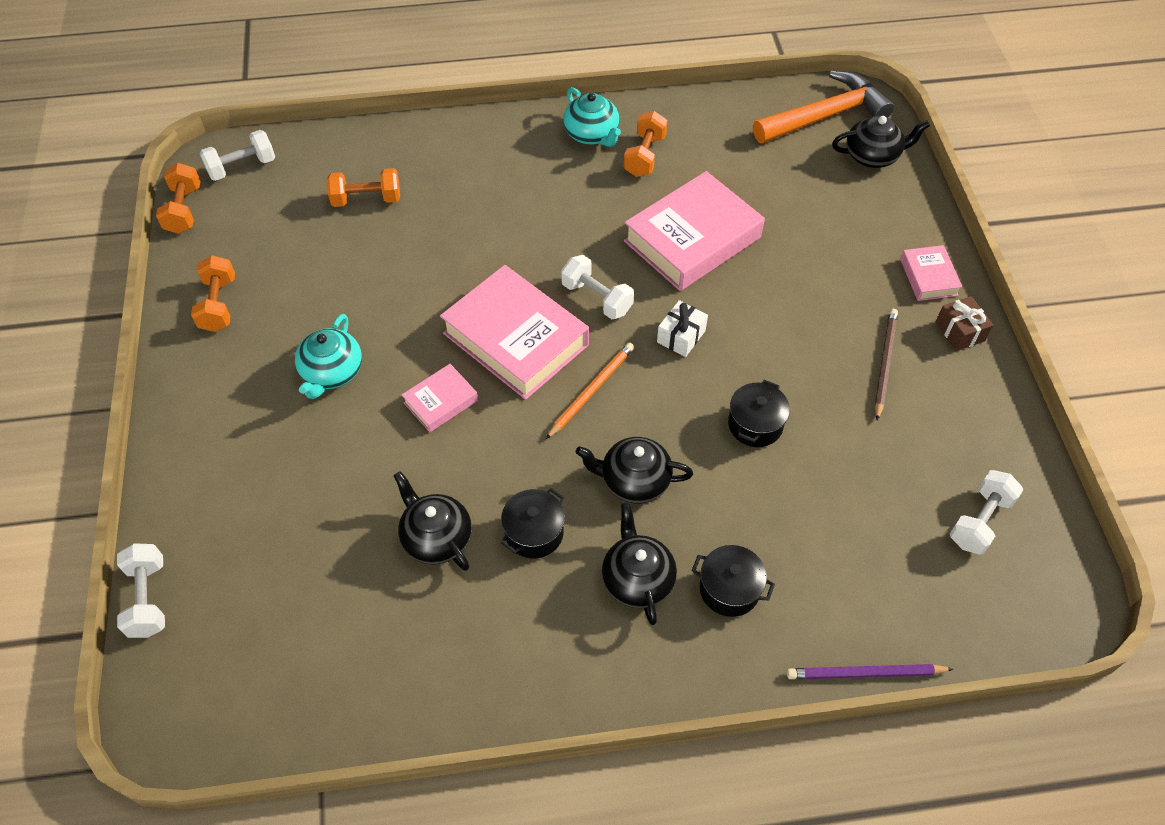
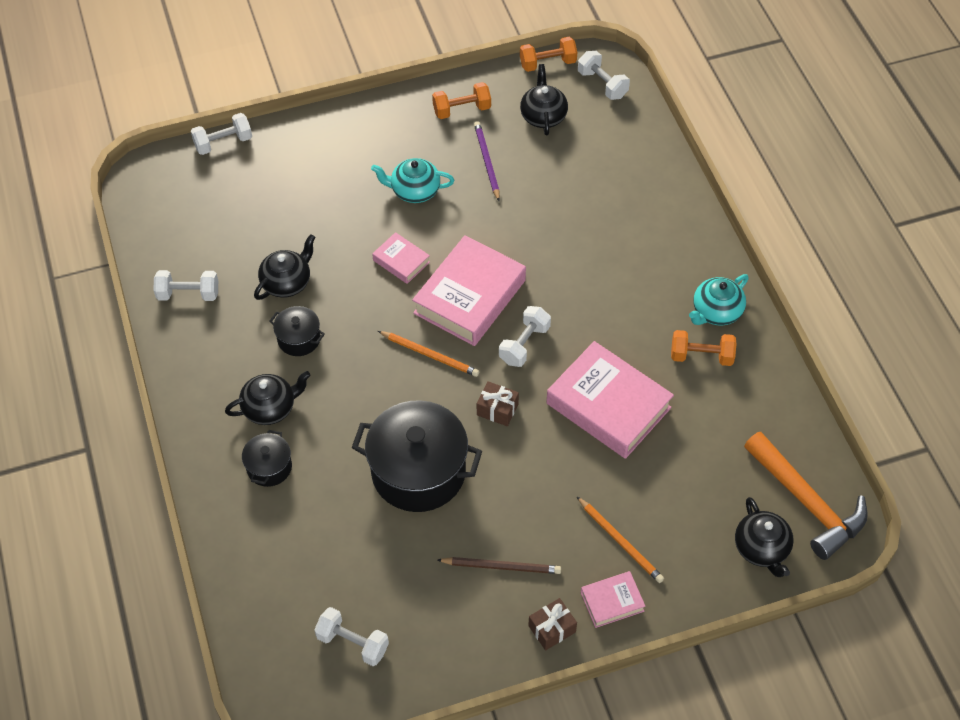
camera: 80 degrees right, 0 degrees up
(366, 199) = (590, 170): orange dumbbell -> none
(419, 671) = (188, 294): none -> white dumbbell
(634, 480) = (352, 394): black teapot -> black teapot (543, 116)
(681, 336) = (497, 409): white gift -> brown gift
(755, 424) = (418, 472): black pot -> black pot, size x2.07
(859, 258) = (620, 541): none -> orange pencil
(865, 673) = (212, 561): purple pencil -> purple pencil (487, 161)

